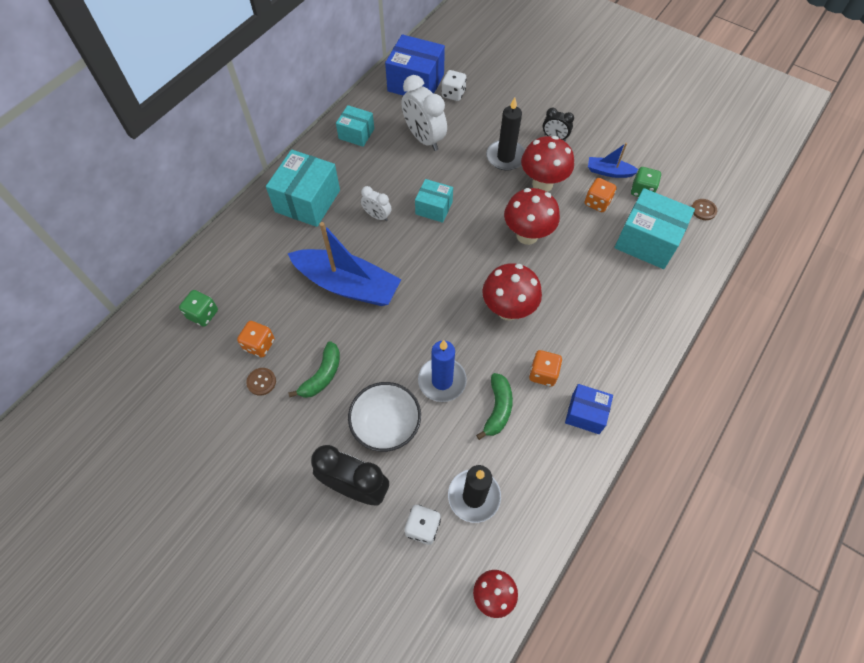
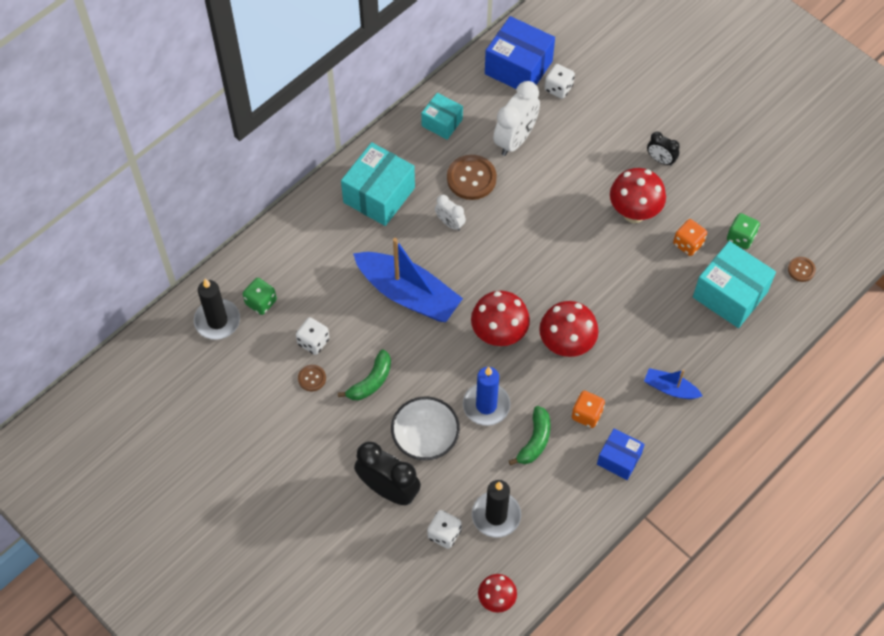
camera: 10 degrees right, 0 degrees up
(259, 345) = (313, 342): orange dice -> white dice
(390, 175) = (471, 178): none -> brown button
(424, 139) = (515, 140): white clock -> white clock turned 120 degrees counterclockwise
(434, 208) = (511, 223): turquoise box -> none
(505, 157) = (600, 175): black candle -> black candle (217, 321)
(527, 235) = (603, 269): red mushroom -> red mushroom (499, 335)
(609, 172) = (710, 210): blue boat -> blue boat (670, 388)

